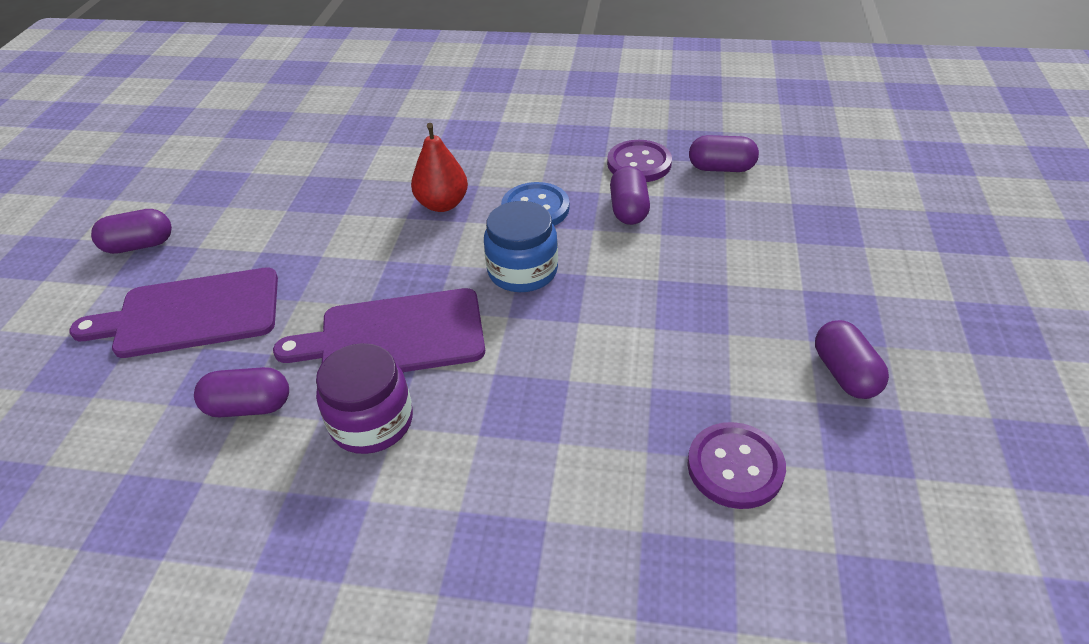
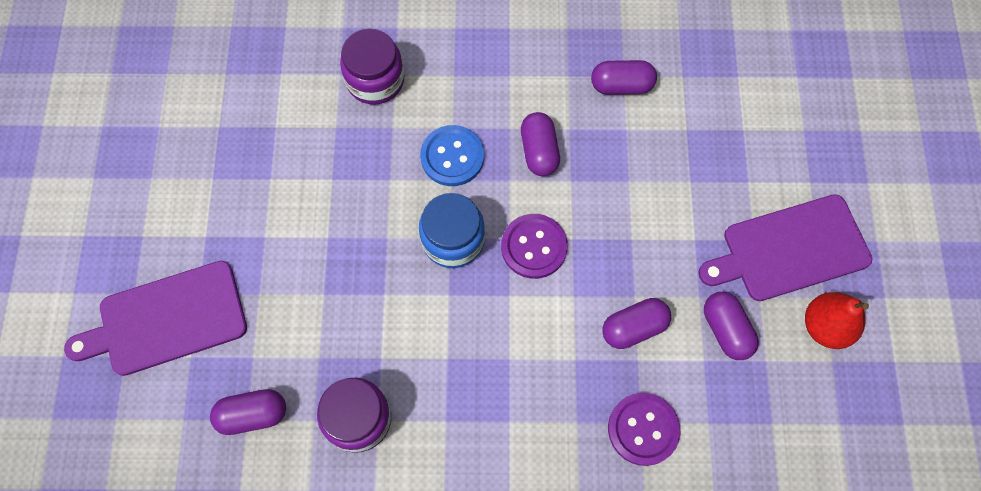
camera: 10 degrees left, 25 degrees up
(139, 245) = (84, 239): purple capsule -> purple capsule (634, 327)
(394, 336) = (355, 327): purple cutting board -> purple cutting board (790, 250)
(442, 204) = (363, 158): red pear -> red pear (825, 326)
(470, 152) = (375, 80): none -> purple jar
(639, 163) = (543, 84): purple button -> purple button (534, 247)

